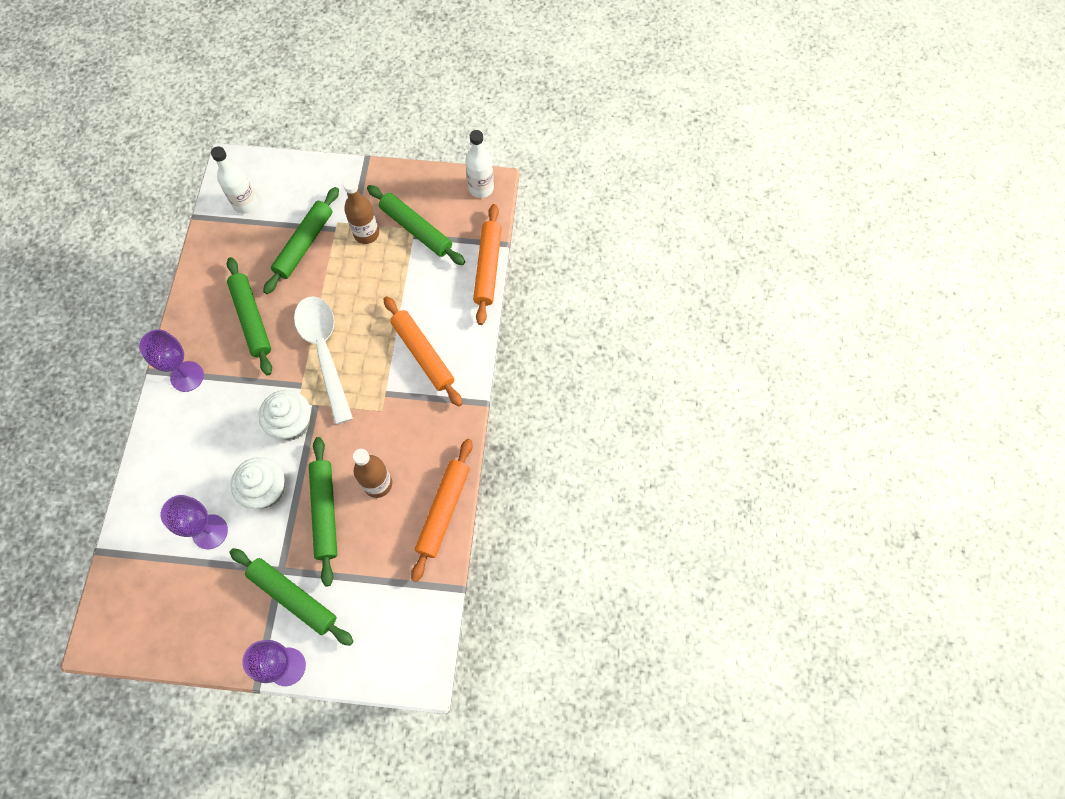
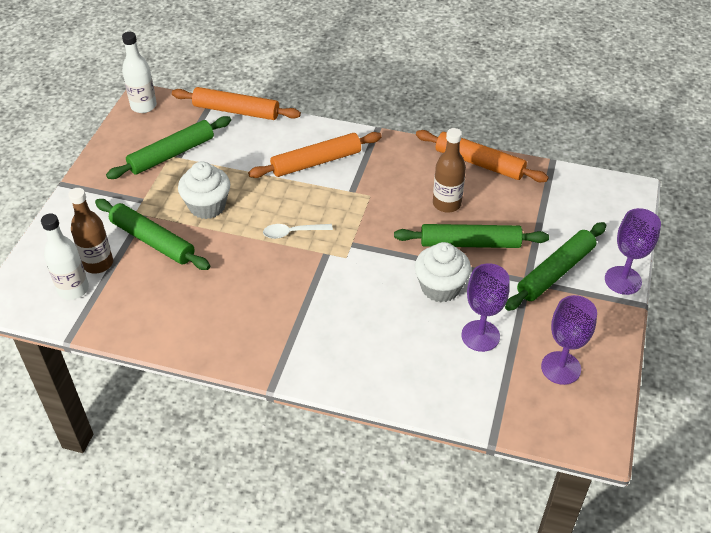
camera: 80 degrees left, 20 degrees down
(187, 376) = (289, 351): purple goblet -> purple goblet (561, 368)
(252, 319) = (233, 290): green rolling pin -> none
(292, 423) = (369, 263): white cupcake -> white cupcake (207, 206)
(324, 352) = (293, 233): white spoon -> white spoon, size x0.46
(366, 234) = (160, 191): brown bottle -> brown bottle (98, 263)

